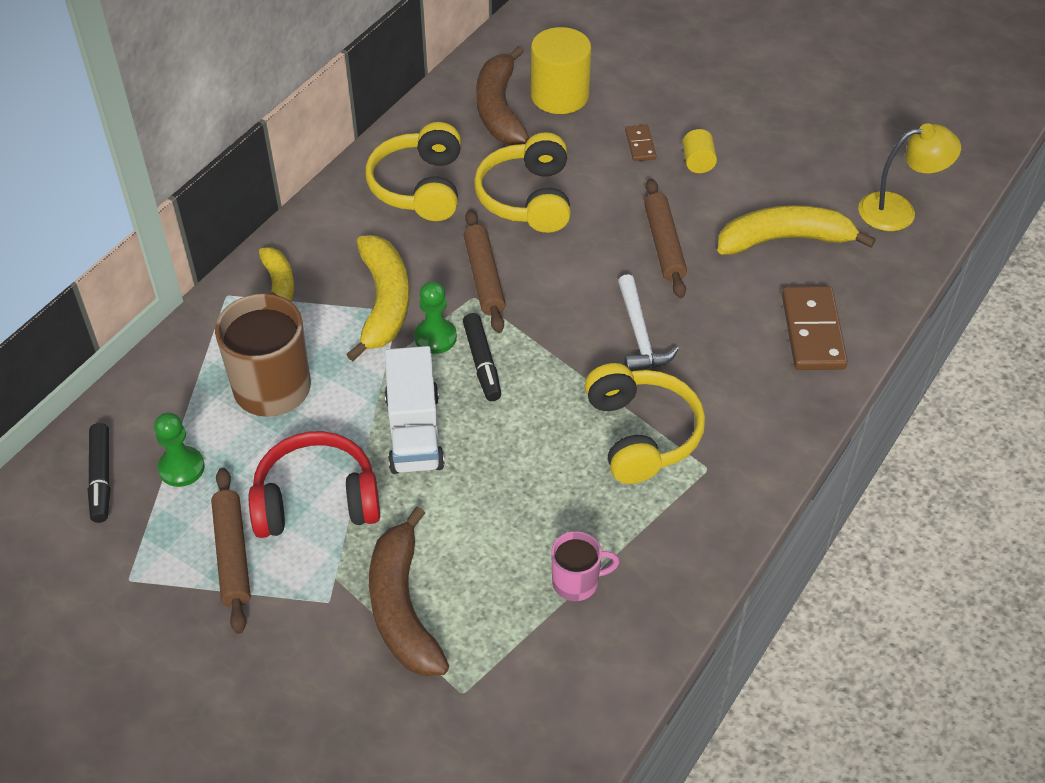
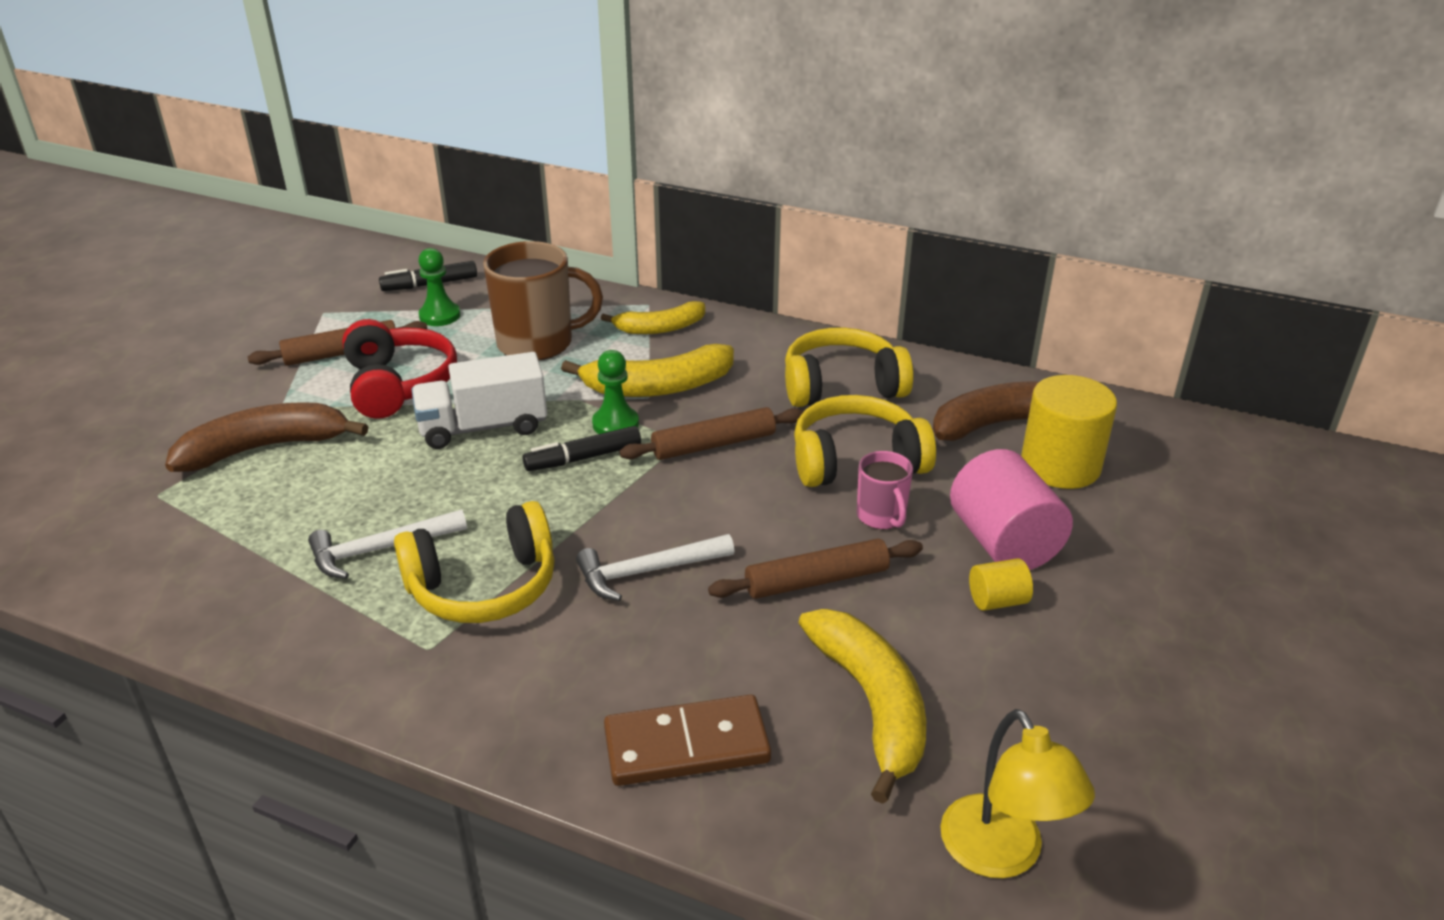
camera: 80 degrees right, 15 degrees down
(577, 582) = (273, 555): pink mug -> pink mug (881, 516)
(583, 504) = (380, 550): none -> white hammer
(640, 145) = (1003, 543): brown domino -> pink cylinder

